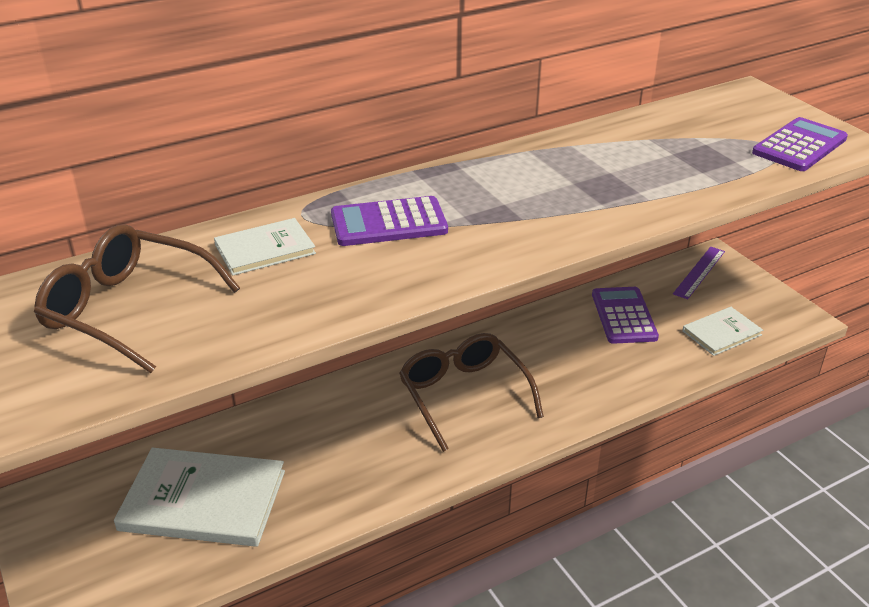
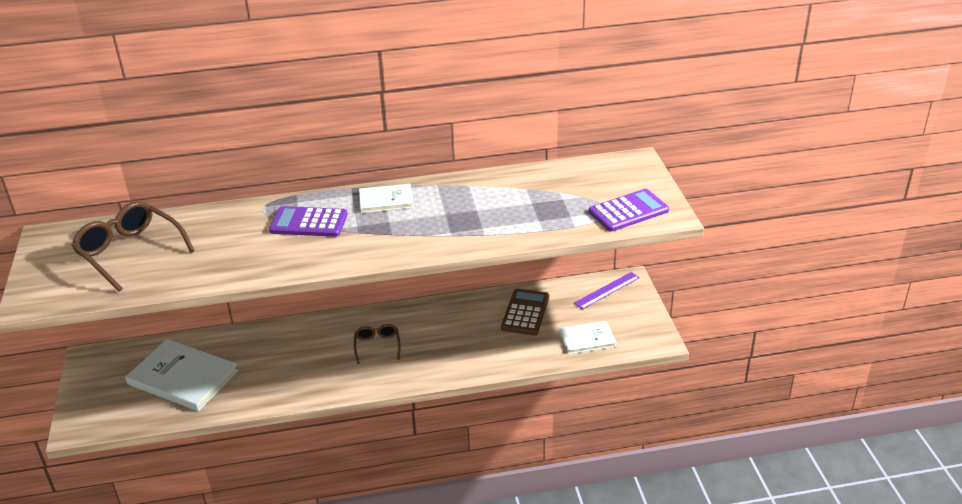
camera: 20 degrees right, 0 degrees up
(265, 249) = (226, 228): white book -> white book (386, 200)
(463, 395) = (377, 346): brown glasses -> brown glasses, size x0.54
(624, 316) = (525, 313): purple calculator -> brown calculator

